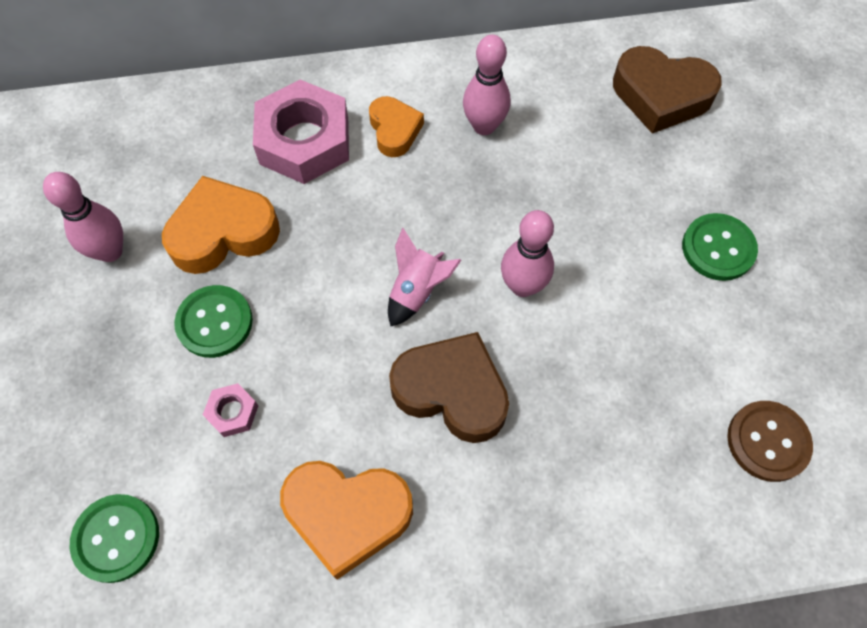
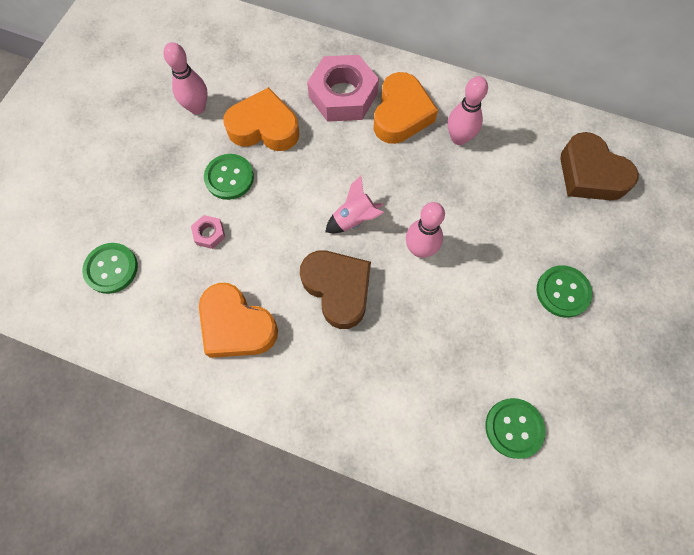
camera: 30 degrees right, 5 degrees up
(394, 130) = (401, 114): orange heart -> orange heart, size x1.64
(767, 441) = (514, 428): brown button -> green button

